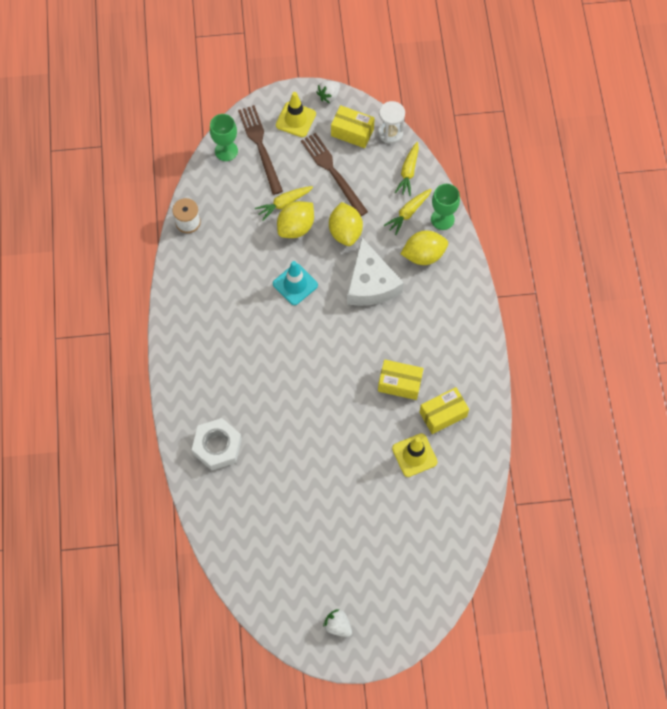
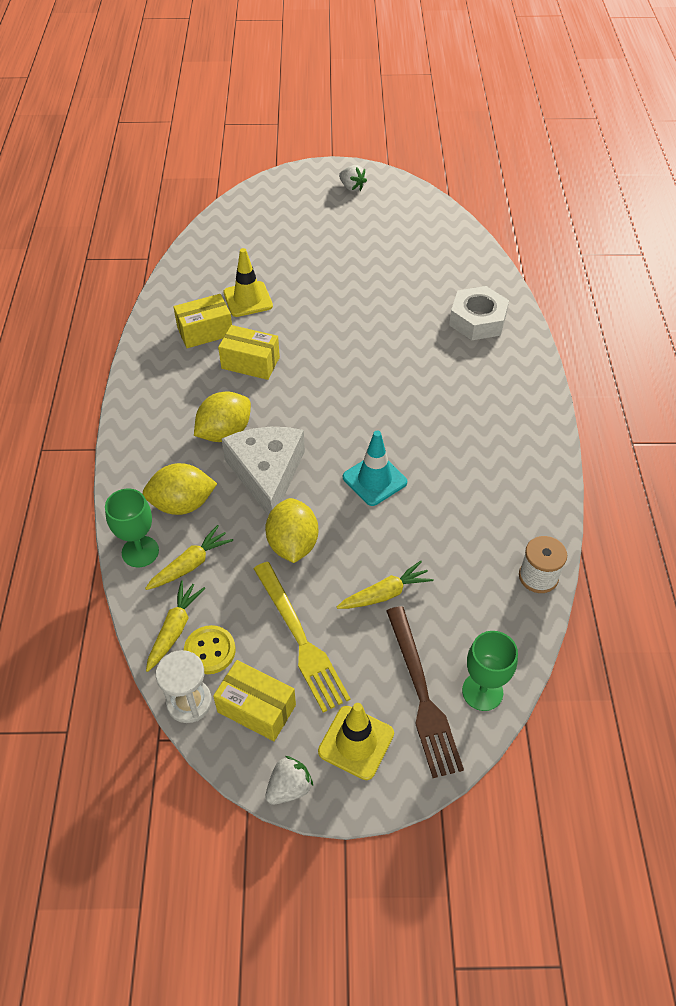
camera: 175 degrees left, 15 degrees down
(296, 227) = (368, 556): yellow lemon -> yellow lemon (225, 432)
(333, 172) = (300, 639): brown fork -> yellow fork
(384, 161) = (210, 651): none -> yellow button

